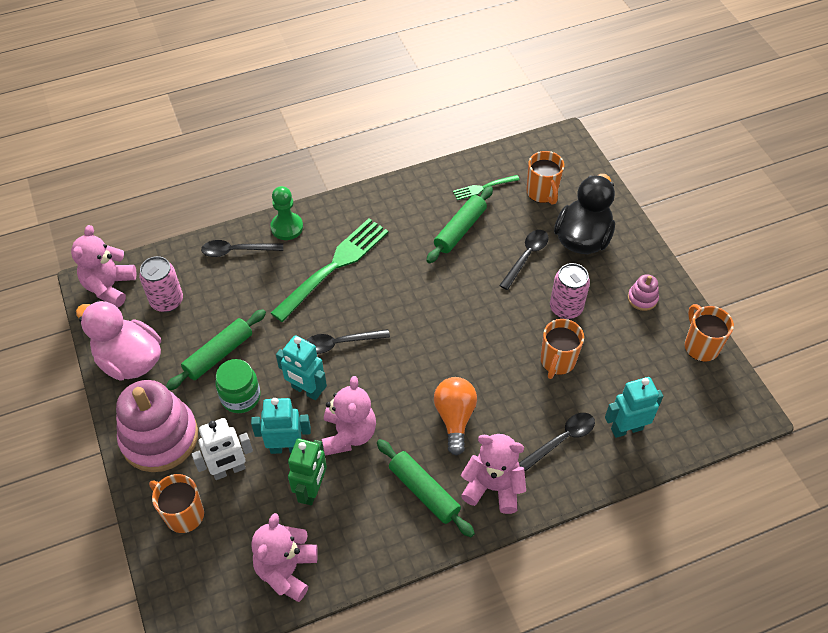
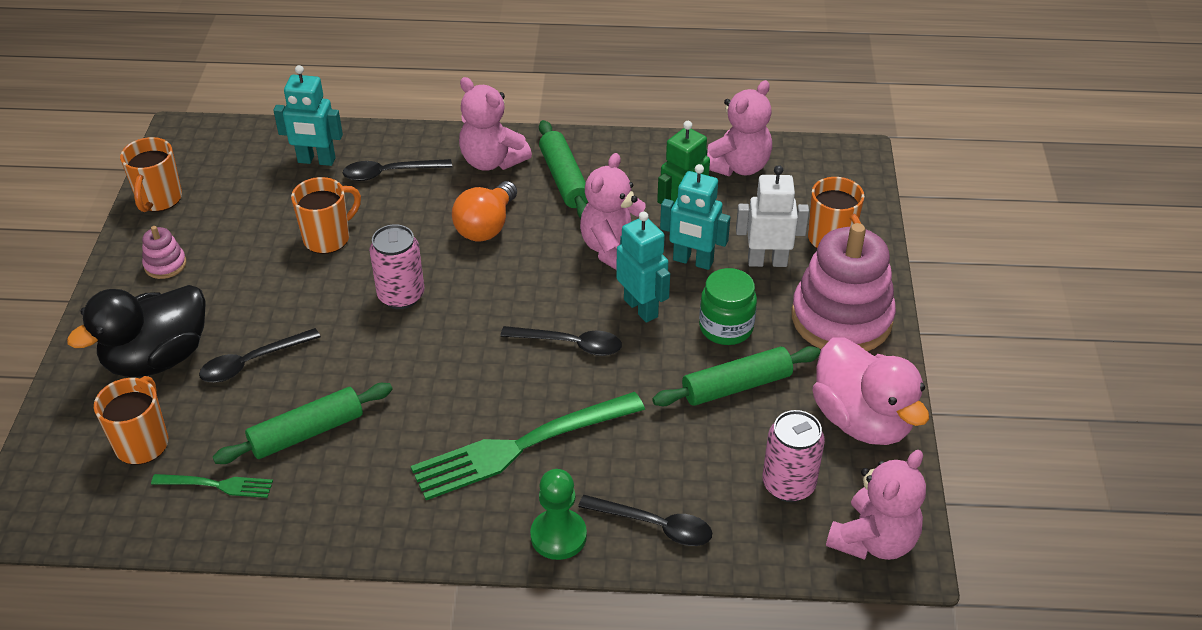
camera: 155 degrees left, 10 degrees down
(565, 308) = (264, 286): pink can -> pink can (401, 296)

